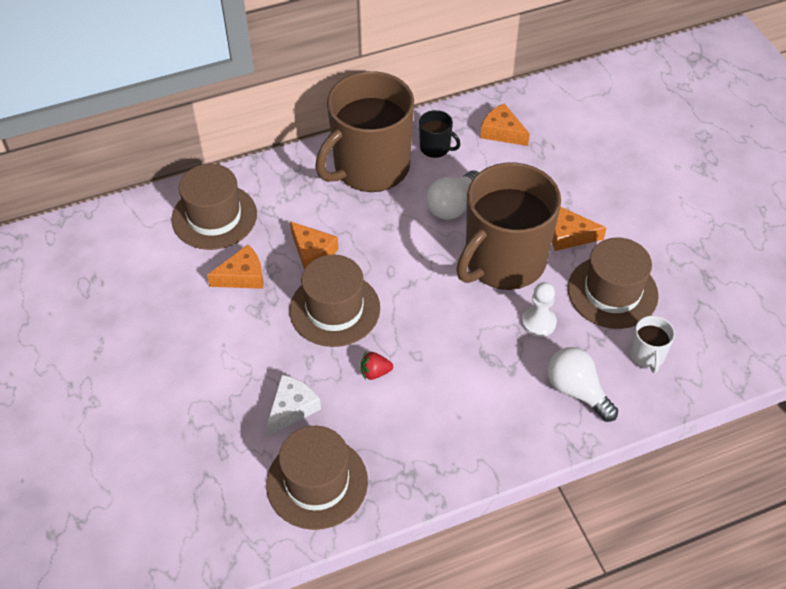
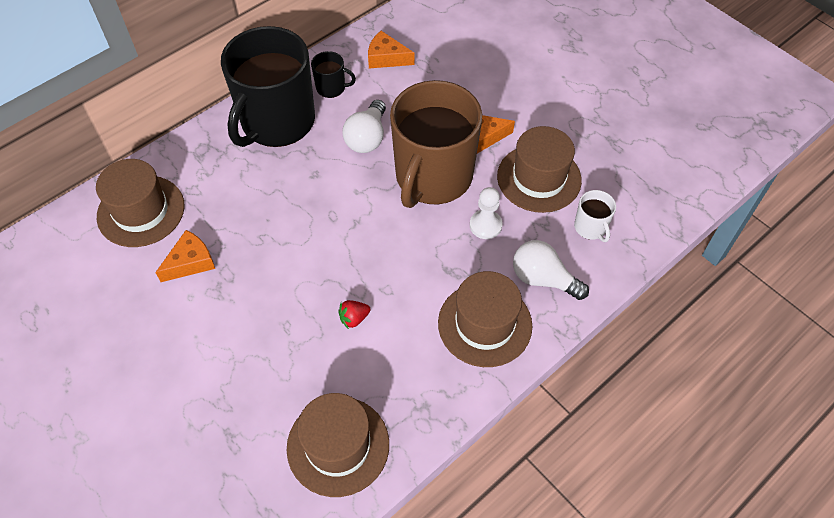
camera: 20 degrees left, 5 degrees up
(292, 408) = (287, 379): white cheese -> none
(312, 252) = (251, 218): orange cheese -> none
(334, 309) = (293, 268): brown hat -> brown hat (484, 324)
(370, 167) = (277, 122): brown mug -> black mug

